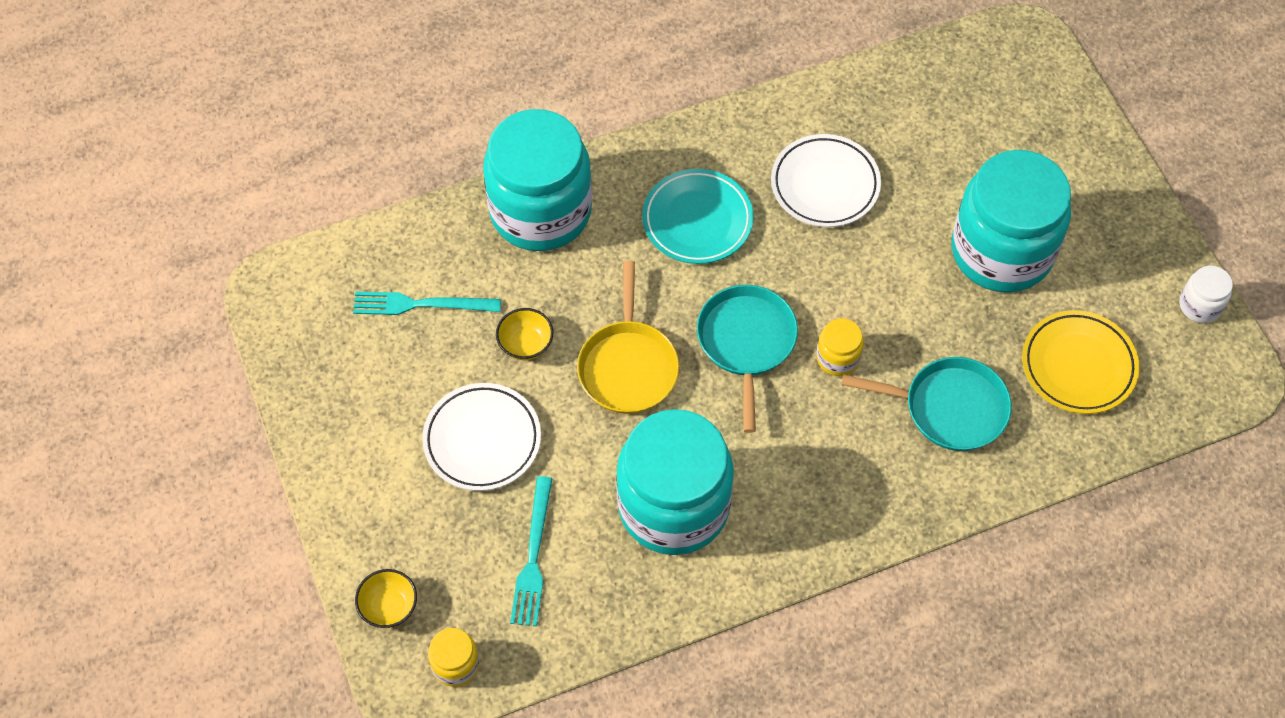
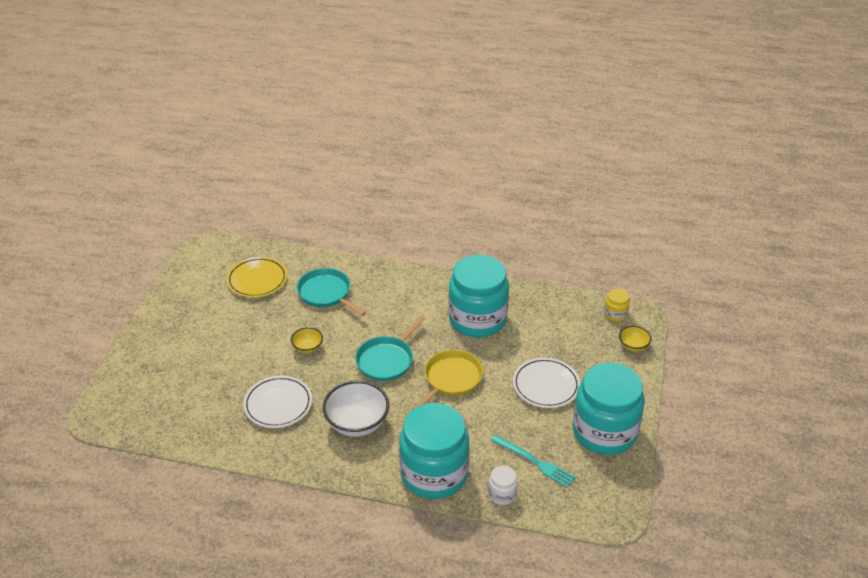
camera: 145 degrees left, 20 degrees down
(526, 344) = (493, 414): yellow bowl -> yellow bowl (308, 348)
(533, 556) = (554, 332): turquoise fork -> none
(697, 220) = (357, 423): turquoise plate -> white bowl
(837, 358) = (352, 333): yellow jar -> none
(1001, 251) = (234, 334): turquoise jar -> turquoise jar (604, 432)
(1200, 305) = (182, 274): white jar -> white jar (502, 494)

